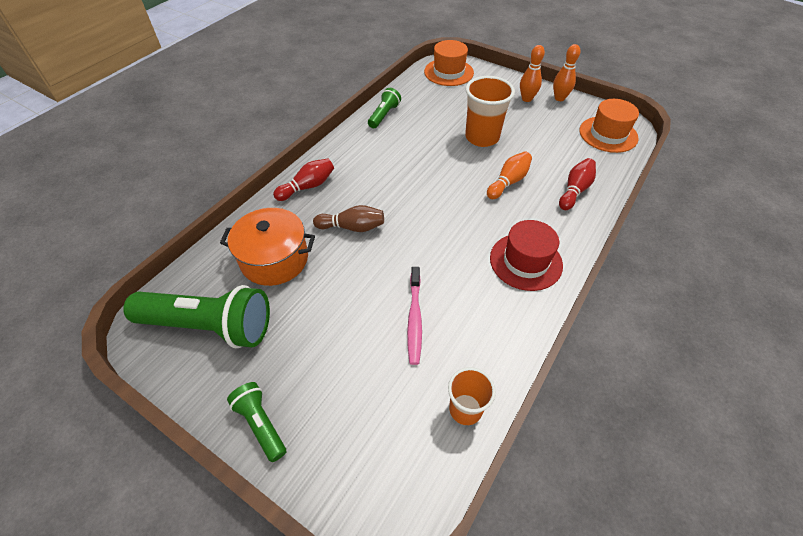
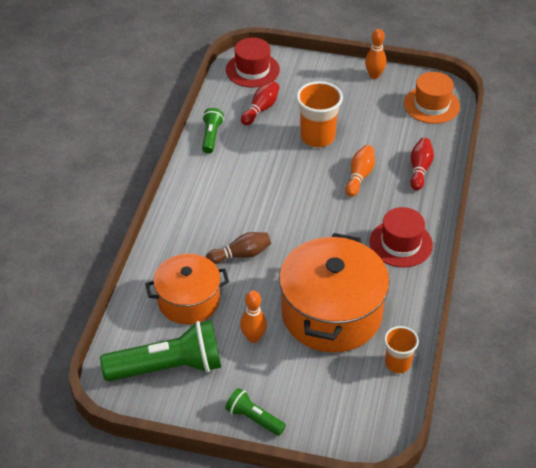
camera: 20 degrees left, 5 degrees down
(307, 187) = (178, 229): red bowling pin -> red bowling pin (261, 109)
(414, 319) = (331, 313): pink toothbrush -> orange pot
(448, 72) = (252, 70): orange hat -> red hat
(526, 99) = (343, 83): orange bowling pin -> orange bowling pin (253, 337)

